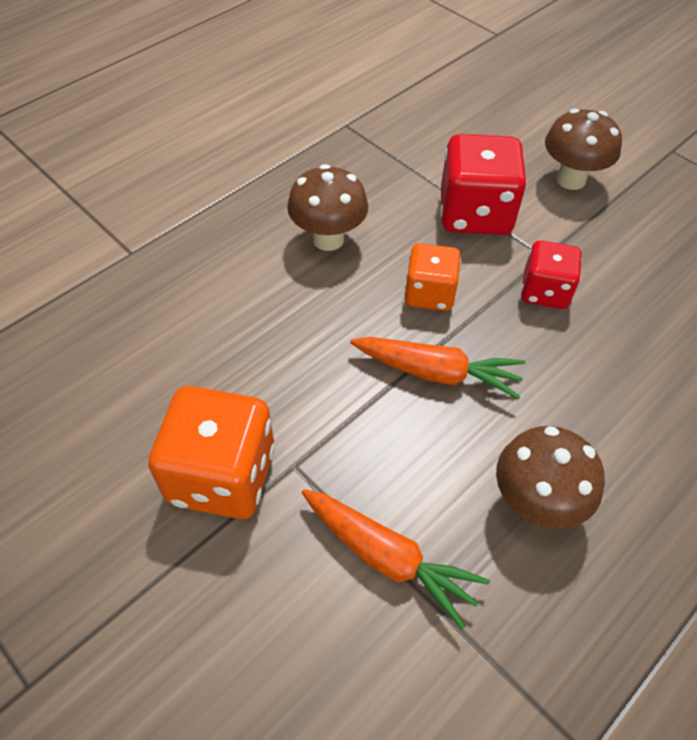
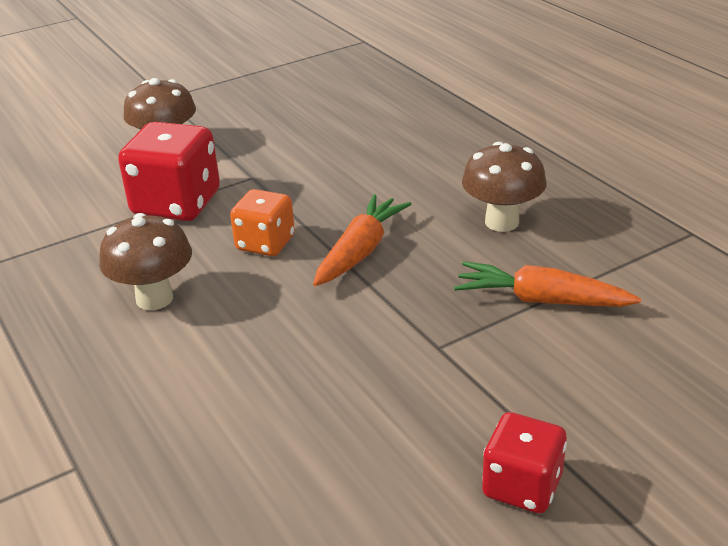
camera: 75 degrees left, 20 degrees down
(222, 475) = (440, 396): orange dice -> none
(388, 558) = (541, 300): orange carrot -> orange carrot turned 120 degrees counterclockwise
(544, 291) = (293, 183): red dice -> red dice (522, 486)

